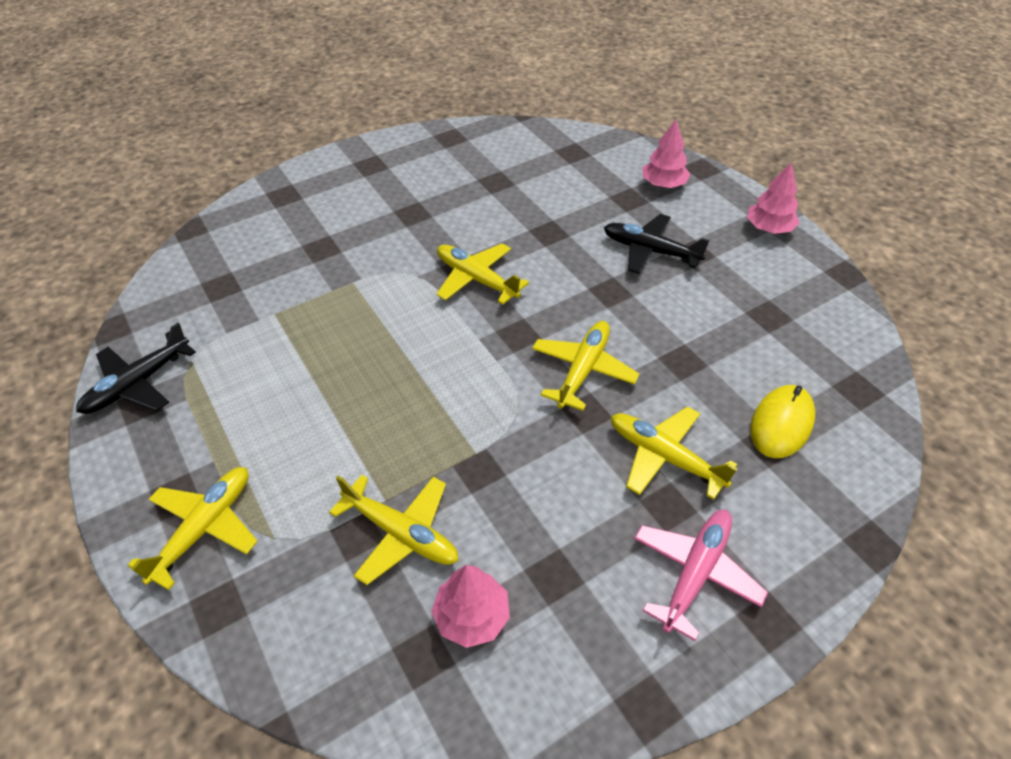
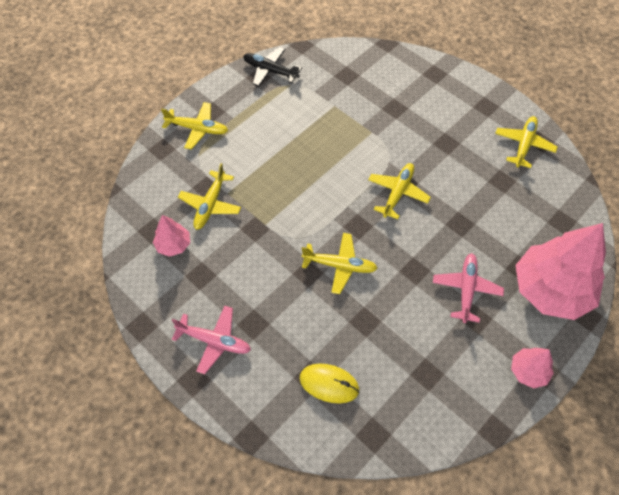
camera: 75 degrees right, 10 degrees up
(650, 251) = (466, 290): black plane -> pink plane
(663, 184) = (550, 290): pink tree -> pink tree, size x2.18
(665, 457) = (286, 318): yellow plane -> yellow plane (523, 145)

